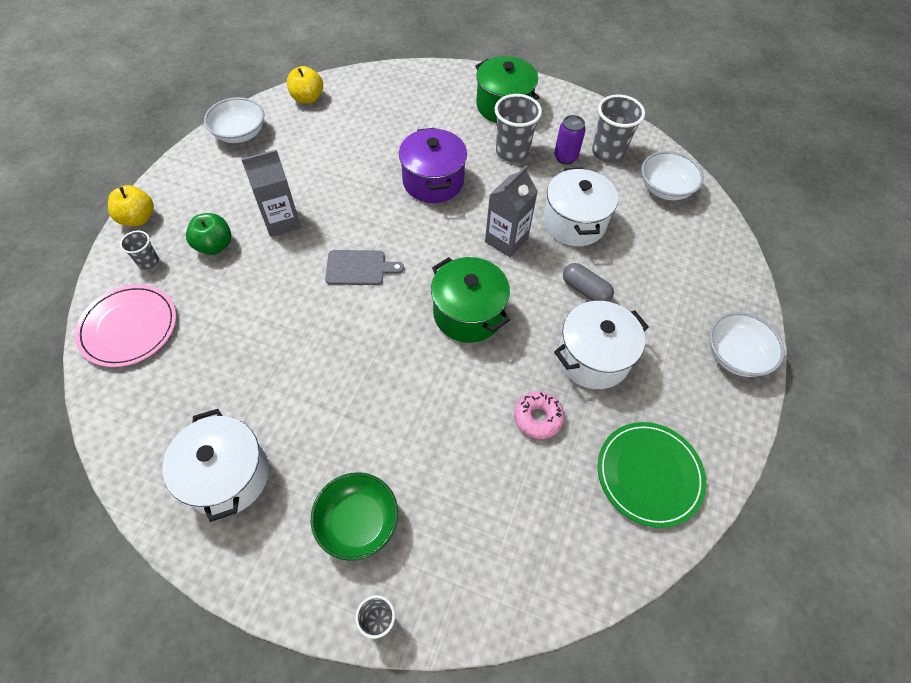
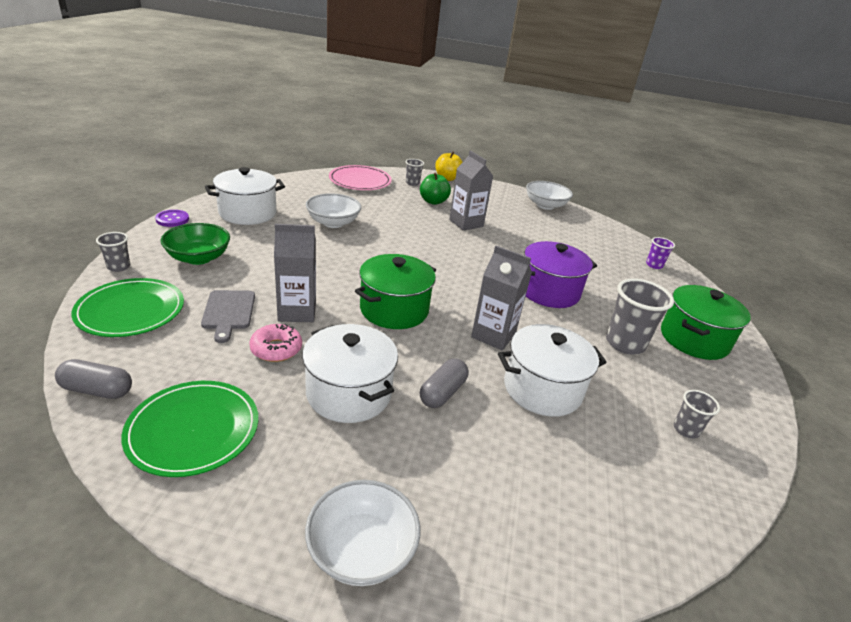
camera: 80 degrees right, 25 degrees down
(239, 581) = (172, 219): none -> purple button
(307, 98) = (606, 229): yellow apple -> none
(359, 268) = (431, 255): grey cutting board -> grey cutting board (228, 312)
(385, 87) = (654, 265): none -> purple cup
(475, 401) = (297, 312): none -> grey carton
(479, 576) = (130, 310): none -> green plate
(565, 157) = (647, 387): purple can -> none
(608, 152) = (686, 430): grey cup -> grey cup, size x0.54
(610, 570) = (97, 390): none -> grey capsule
(665, 188) = (657, 492): white bowl -> white bowl (333, 223)

